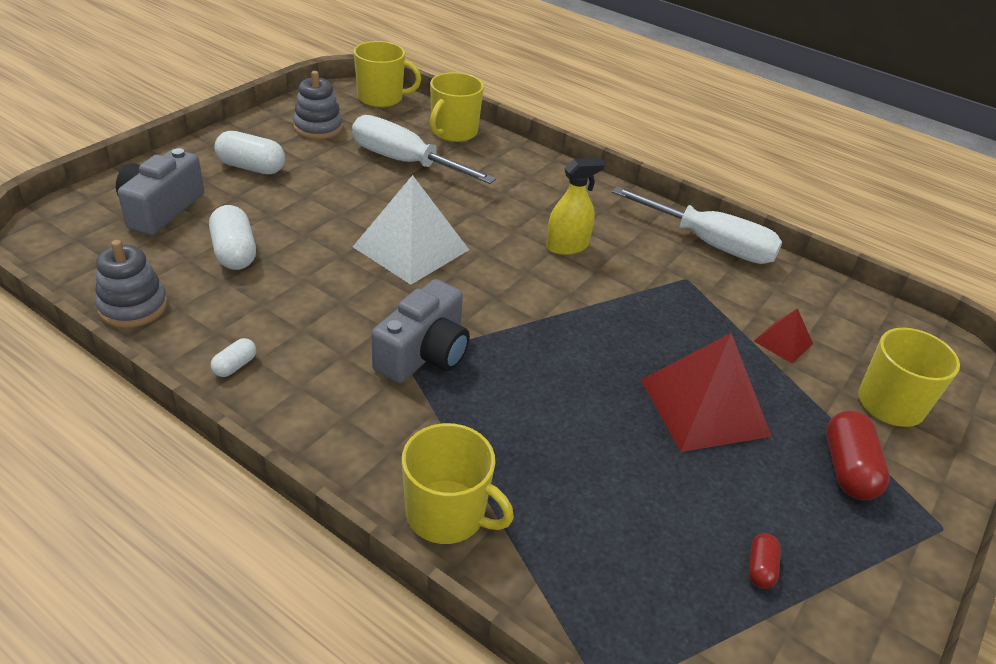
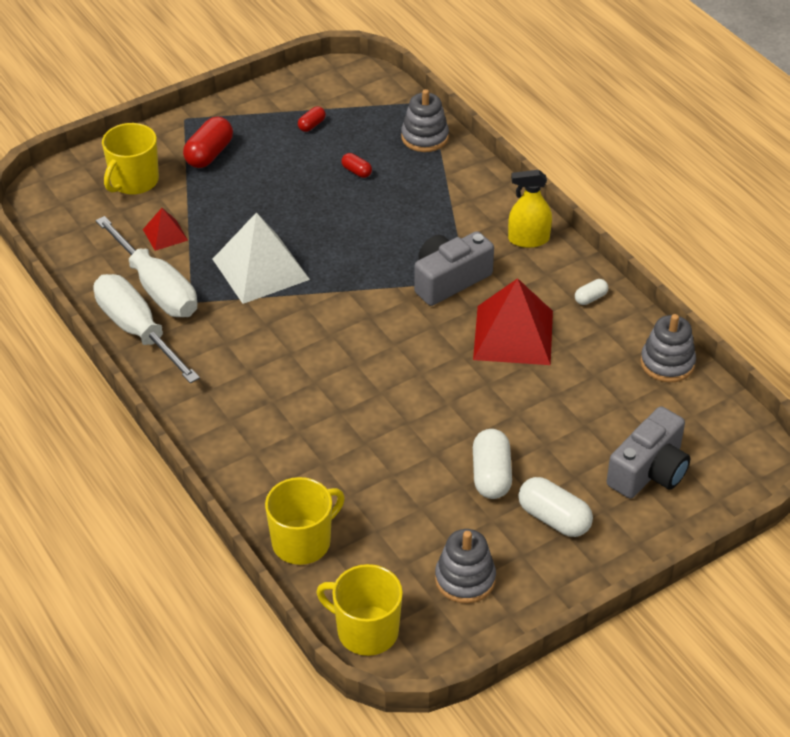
camera: 155 degrees left, 5 degrees up
(234, 252) = (582, 403): white capsule -> white capsule (491, 475)
(405, 162) = (382, 497): white screwdriver -> white screwdriver (156, 288)
(411, 248) = (422, 379): white pyramid -> white pyramid (261, 269)
(447, 514) = (474, 183): yellow mug -> none
(567, 246) = (275, 354): yellow spray bottle -> yellow spray bottle (528, 239)
(569, 594) = (424, 137): none -> grey stacking toy
(632, 491) = (356, 171): none -> red capsule
(704, 407) = (269, 205): red pyramid -> red pyramid (513, 335)

